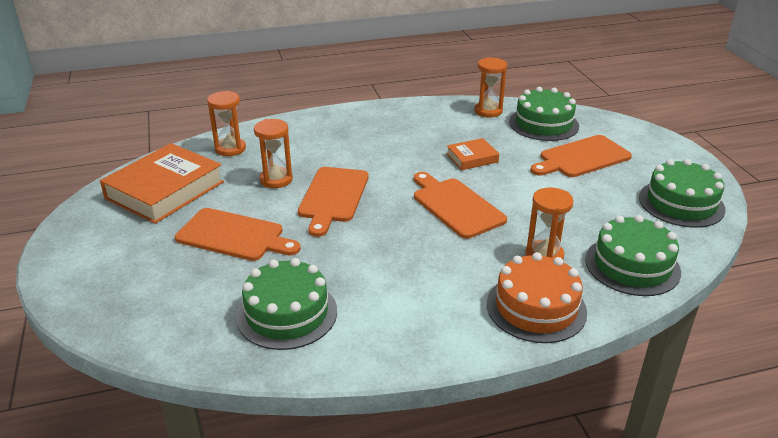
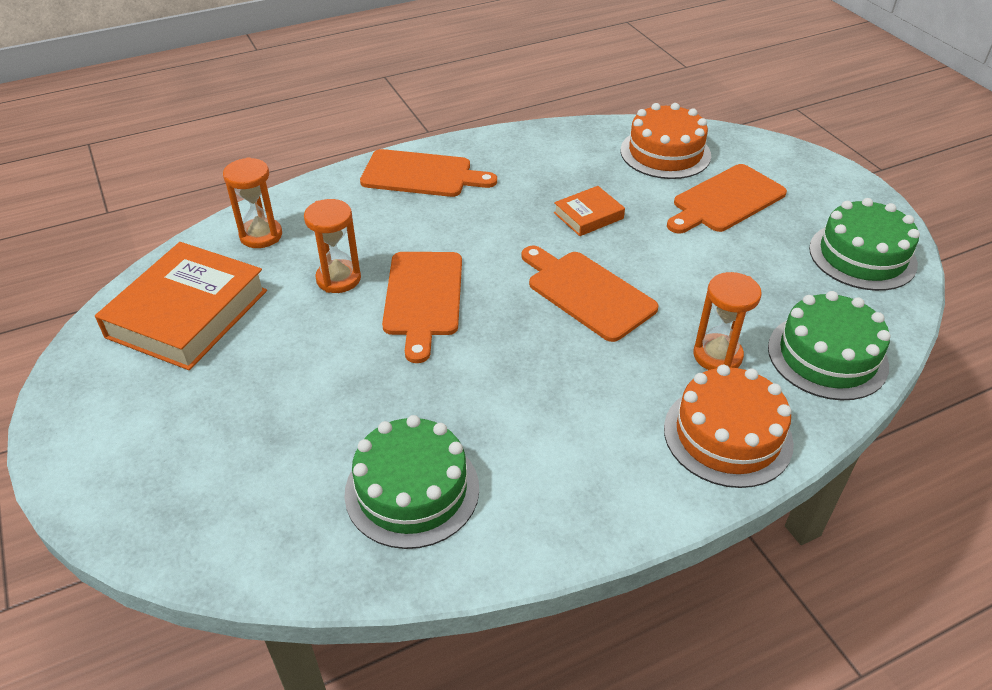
camera: 10 degrees left, 10 degrees up
(234, 236) = (305, 376): orange cutting board -> orange cutting board (421, 175)
(488, 111) = (590, 140): orange hourglass -> none
(543, 124) = (665, 153): green cake -> orange cake

